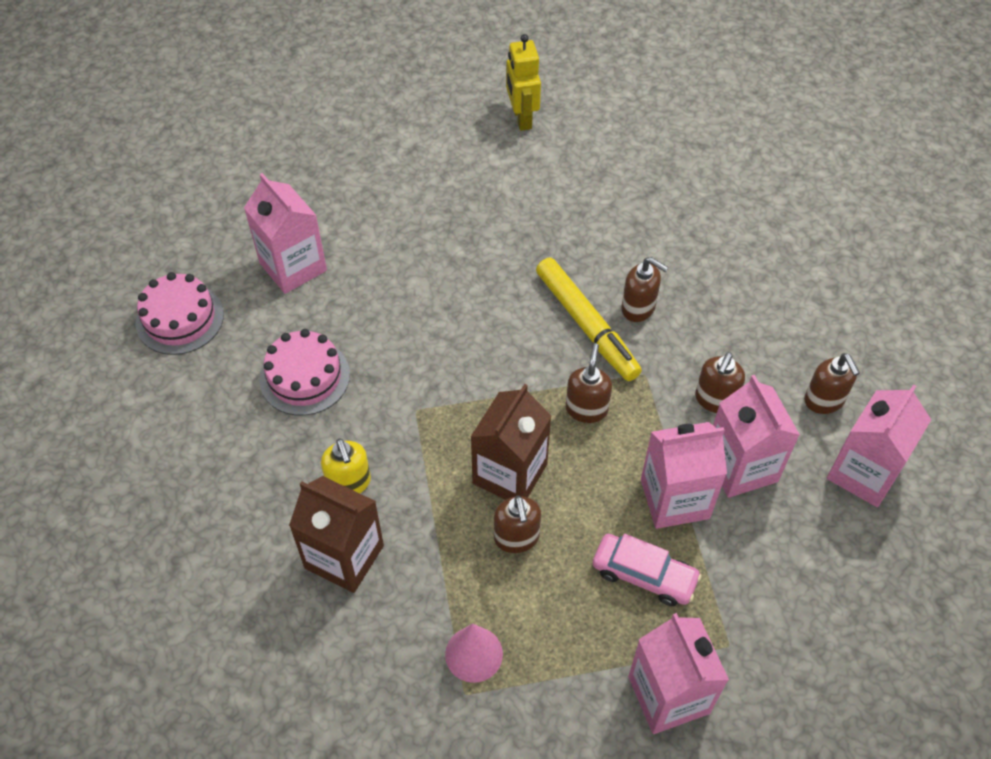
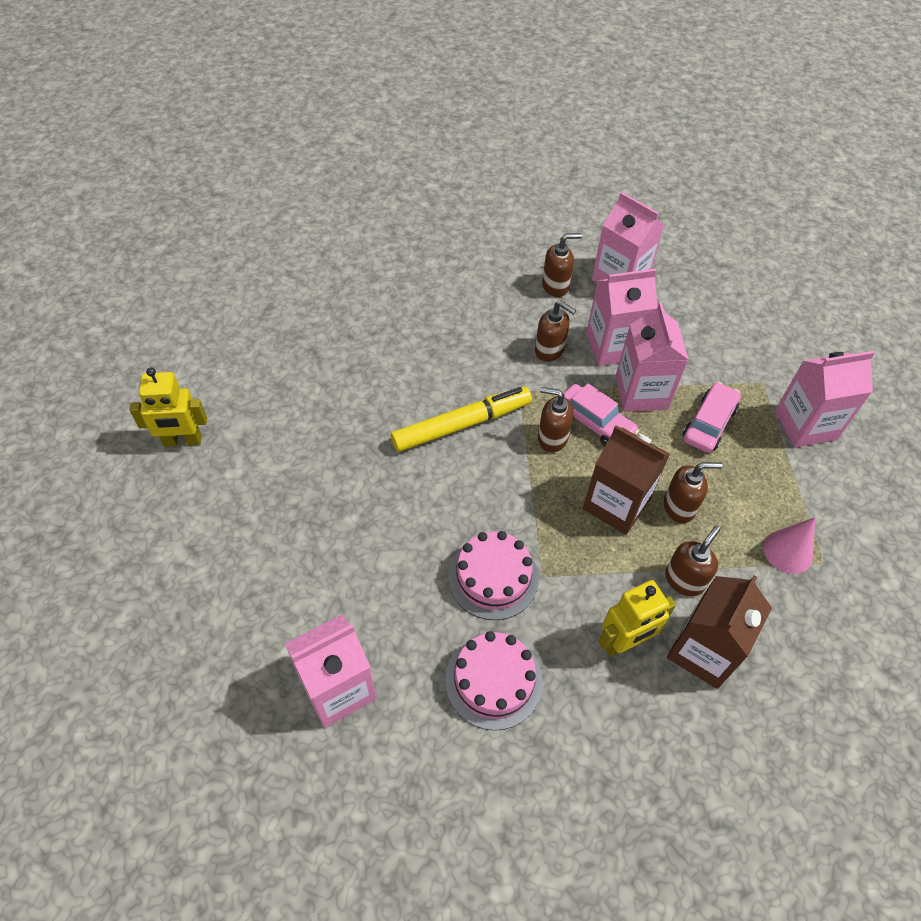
camera: 85 degrees left, 0 degrees up
(180, 318) = (392, 828): pink cake -> pink cake (493, 577)
(349, 483) = (624, 642): yellow soap dispenser -> yellow robot
(617, 450) = (595, 423): none -> pink car
(638, 308) = (448, 384): brown soap dispenser -> brown soap dispenser (684, 580)

